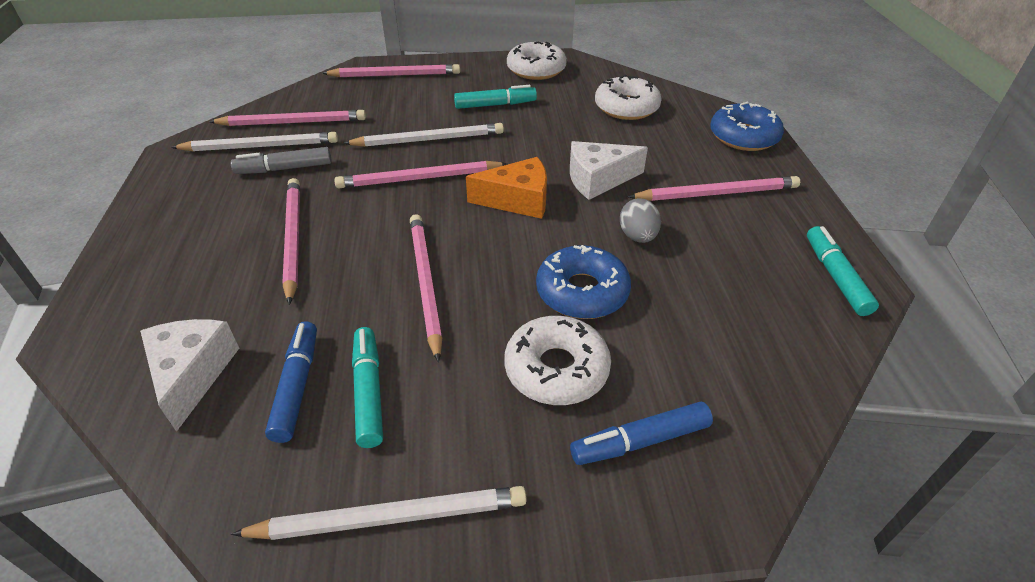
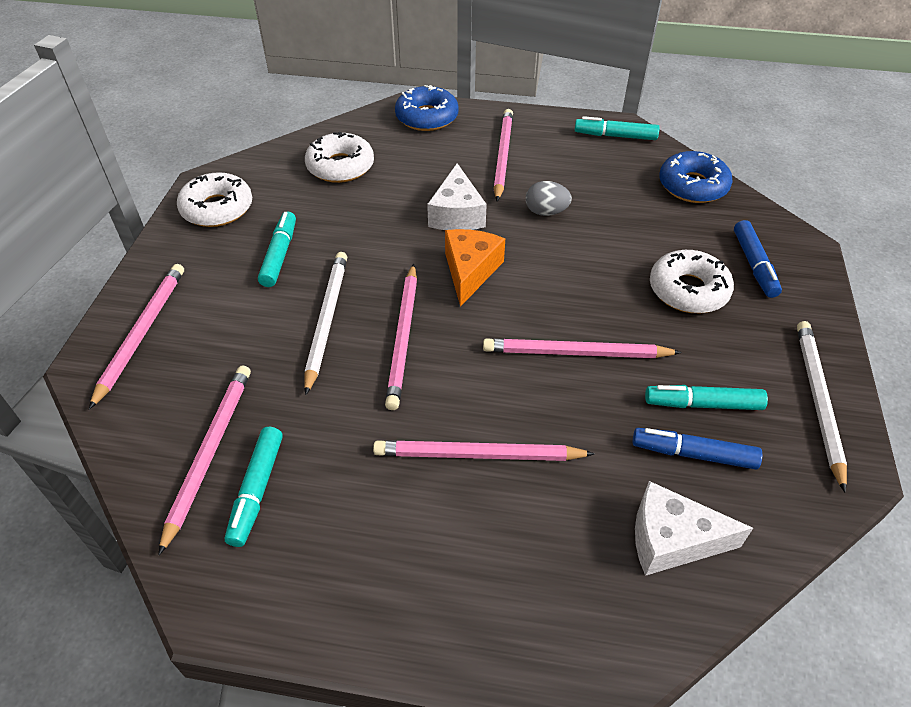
camera: 75 degrees left, 5 degrees up
(260, 146) = (256, 490): white pencil -> turquoise marker
(284, 169) = (327, 462): grey marker -> none
(582, 292) = (607, 258): blue donut -> blue donut (692, 186)

